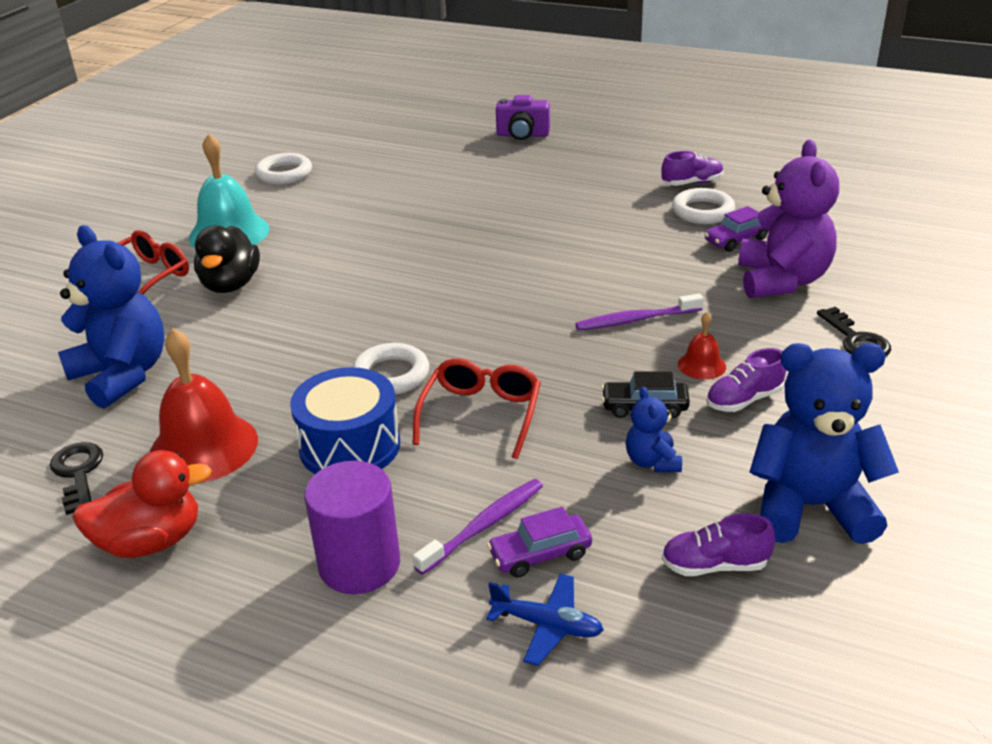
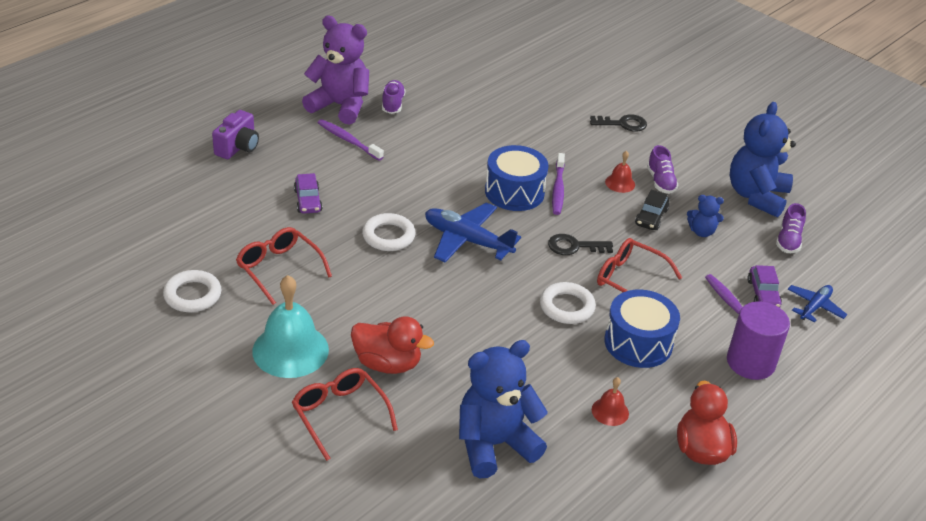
camera: 75 degrees left, 5 degrees up
(78, 473) = (614, 480): black key -> black key (574, 246)
(203, 447) = (610, 411): red bell -> red bell, size x0.48
(231, 285) = (387, 363): black duck -> red duck
(347, 199) = (279, 269): none -> red glasses
(472, 282) = (467, 240): none -> blue plane
(593, 178) = (348, 140): none -> purple toothbrush
(597, 291) = (514, 192): none -> blue drum
(702, 211) = (437, 115): white ring -> white ring (388, 236)
(736, 240) = (485, 118): purple car -> purple car (308, 201)
(782, 280) = (546, 121): purple teddy bear -> purple teddy bear (340, 106)

